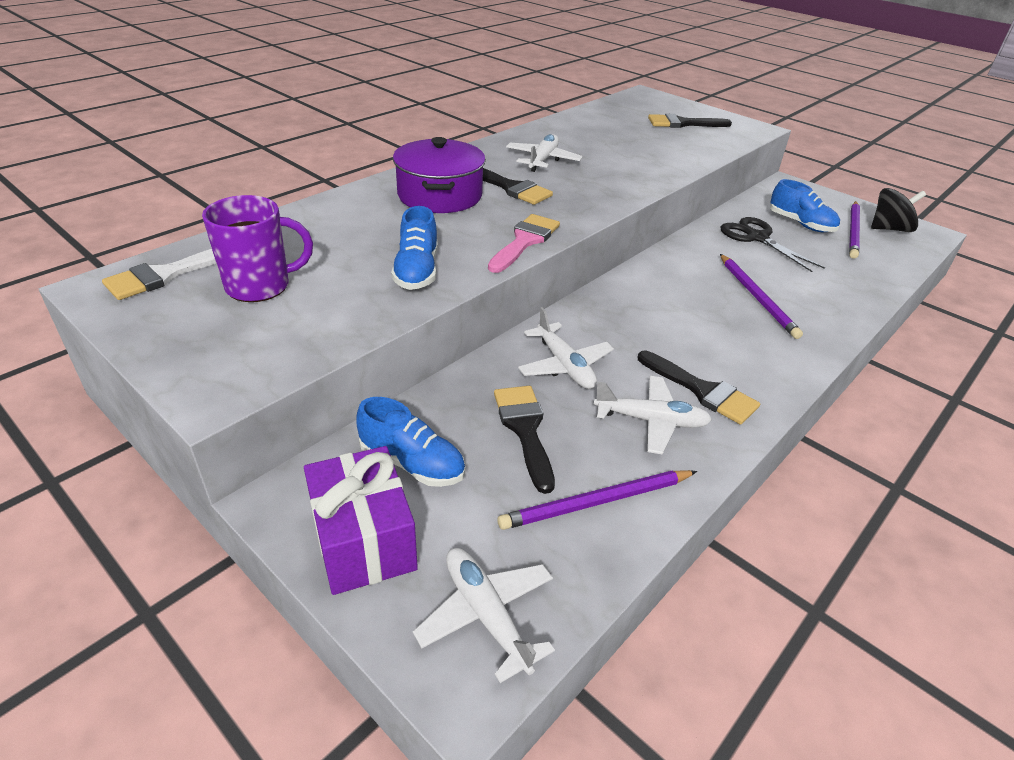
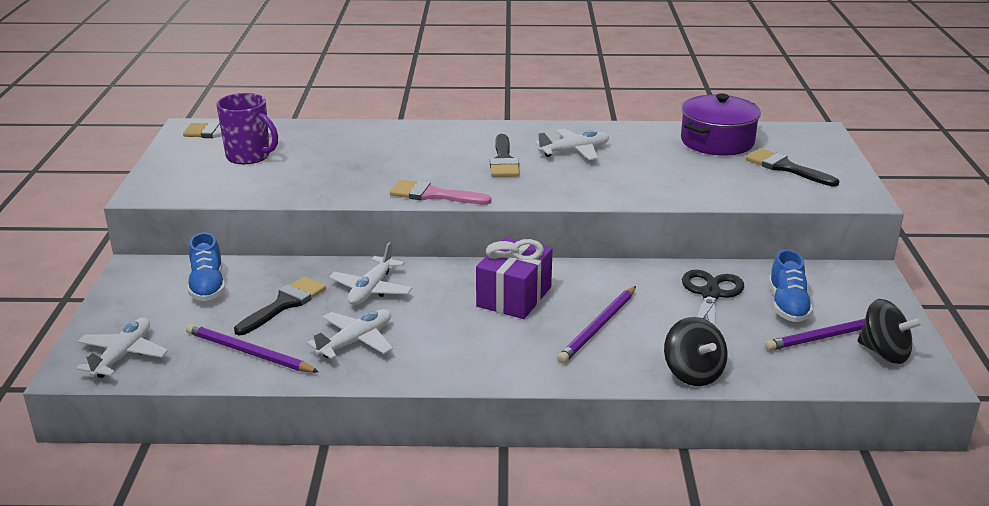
camera: 50 degrees right, 10 degrees down
(363, 540) = (134, 301): purple gift -> purple gift (514, 297)
(417, 271) = (335, 183): blue shoe -> none
(440, 195) = (445, 147): purple pot -> purple pot (717, 141)
(525, 241) = (433, 195): pink brush -> pink brush turned 150 degrees counterclockwise
(651, 421) = (356, 341): white plane -> white plane turned 105 degrees counterclockwise
(702, 390) = (421, 347): black brush -> none
(860, 297) = (693, 373): none -> black spinning top

